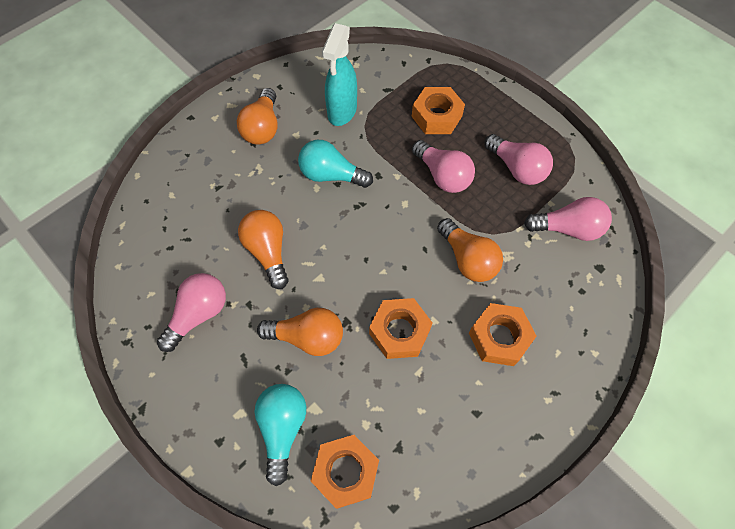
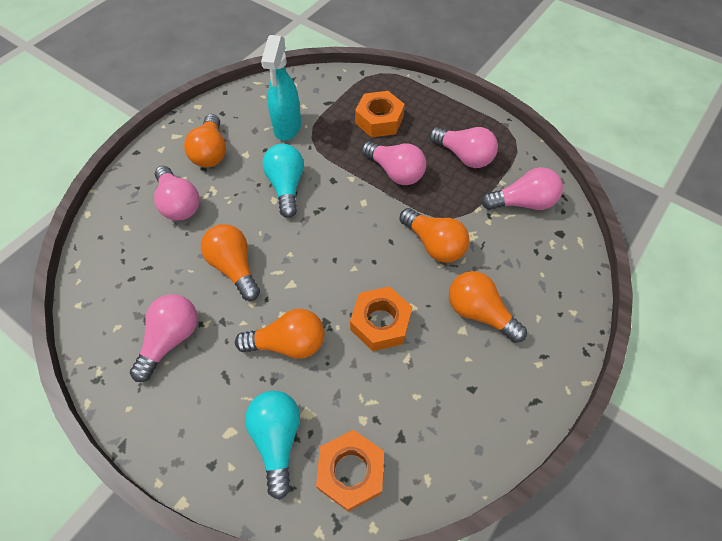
camera: 10 degrees left, 5 degrees down
(224, 178) = (179, 203): none -> pink light bulb
(331, 175) = (286, 186): turquoise light bulb -> turquoise light bulb turned 75 degrees clockwise
(499, 337) = (479, 312): orange nut -> orange light bulb

